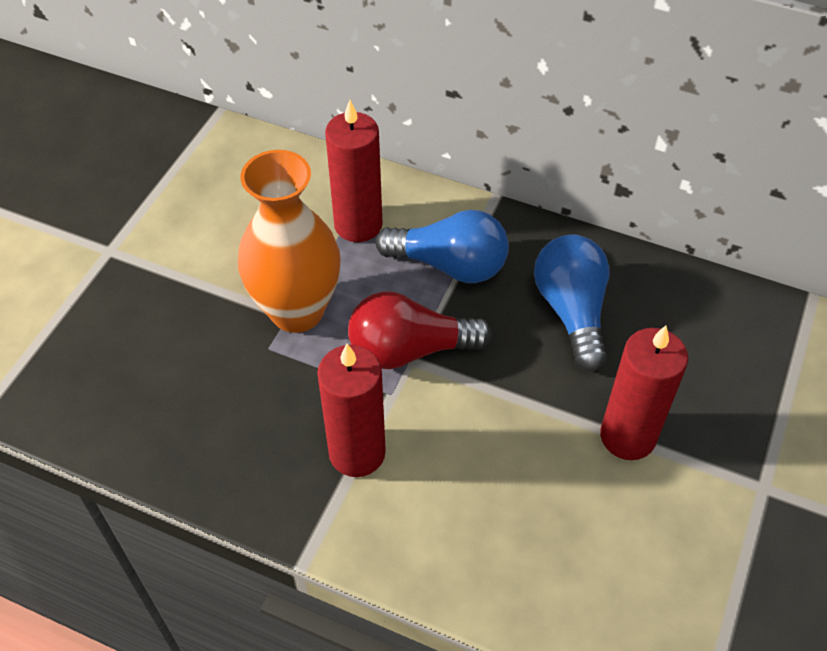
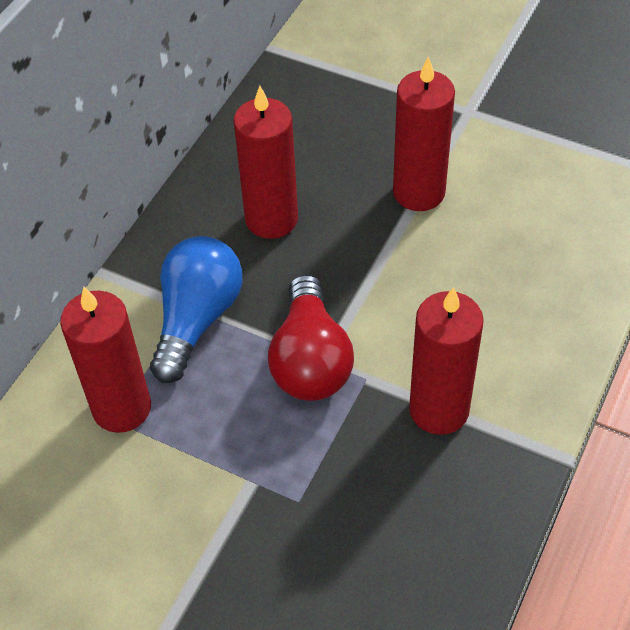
camera: 85 degrees left, 0 degrees up
(297, 311) = (247, 471): orange vase -> none
(572, 311) = (271, 219): blue light bulb -> red candle

